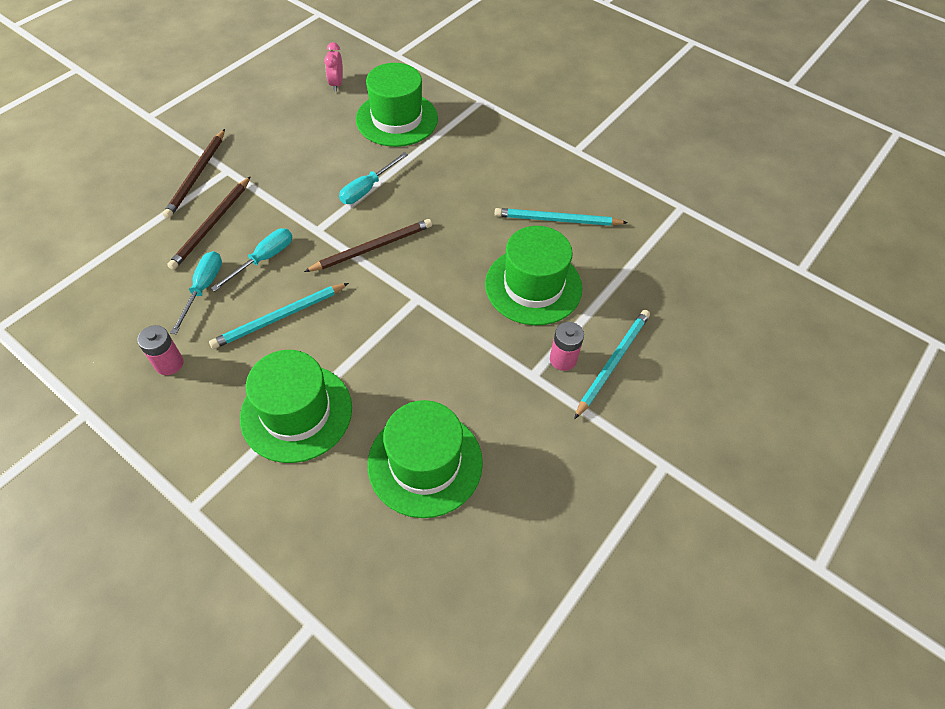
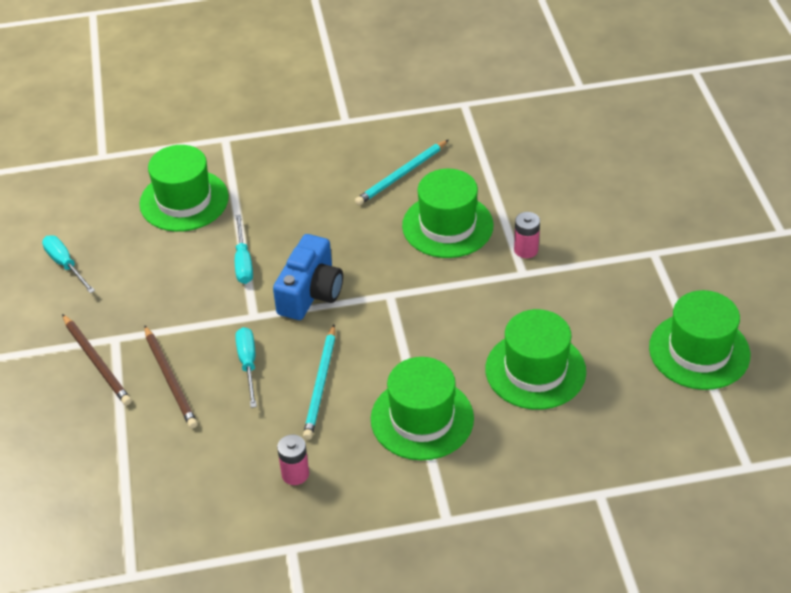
camera: 45 degrees left, 10 degrees down
(203, 289) = (238, 417): turquoise screwdriver -> turquoise screwdriver (65, 265)
(336, 84) = (92, 214): pink clock -> none
(372, 247) = (310, 293): brown pencil -> blue camera
(576, 595) = (699, 351): none -> green hat
(612, 362) = (554, 227): turquoise pencil -> none

